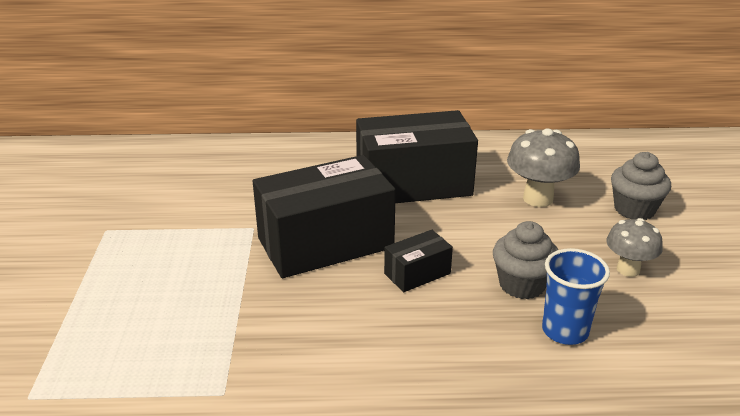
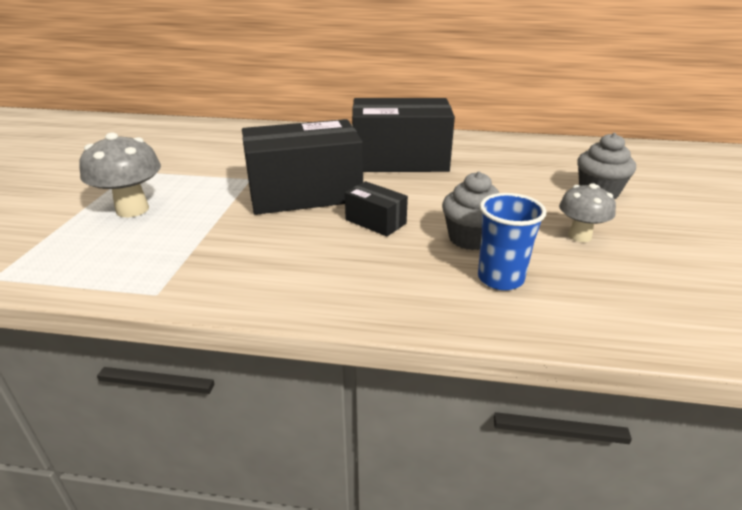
camera: 10 degrees right, 0 degrees up
(417, 273) = (375, 221): black box -> black box turned 60 degrees clockwise
(538, 198) = (508, 178): grey mushroom -> grey mushroom (132, 210)

